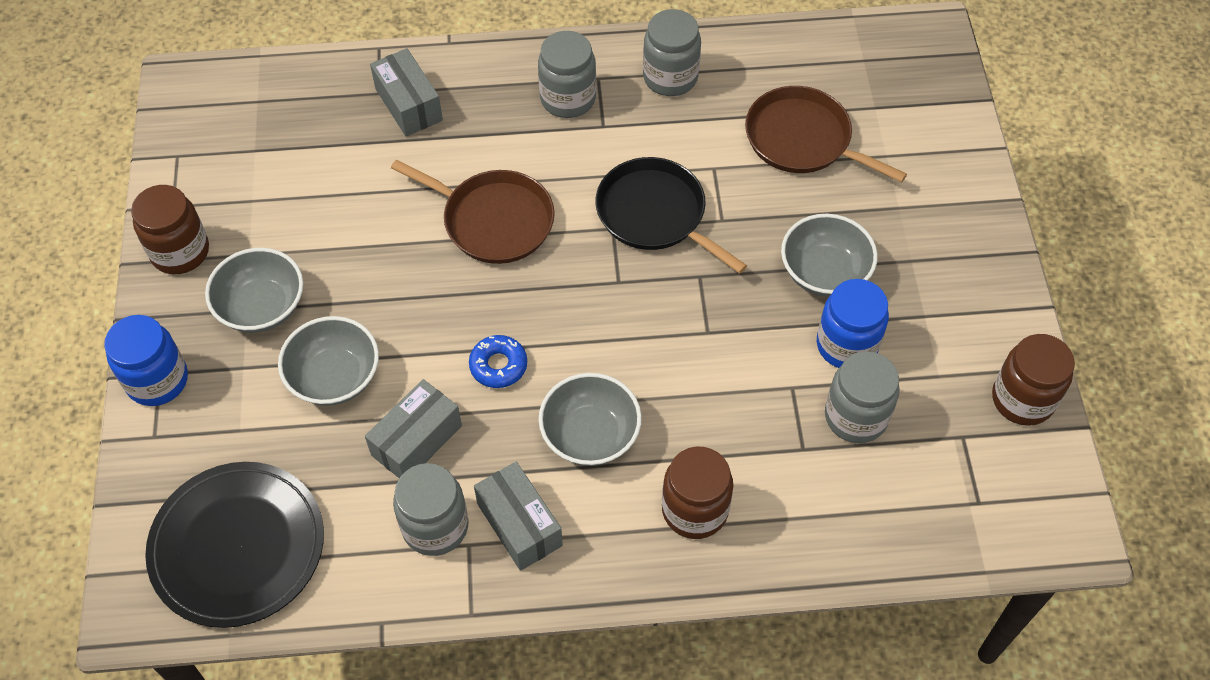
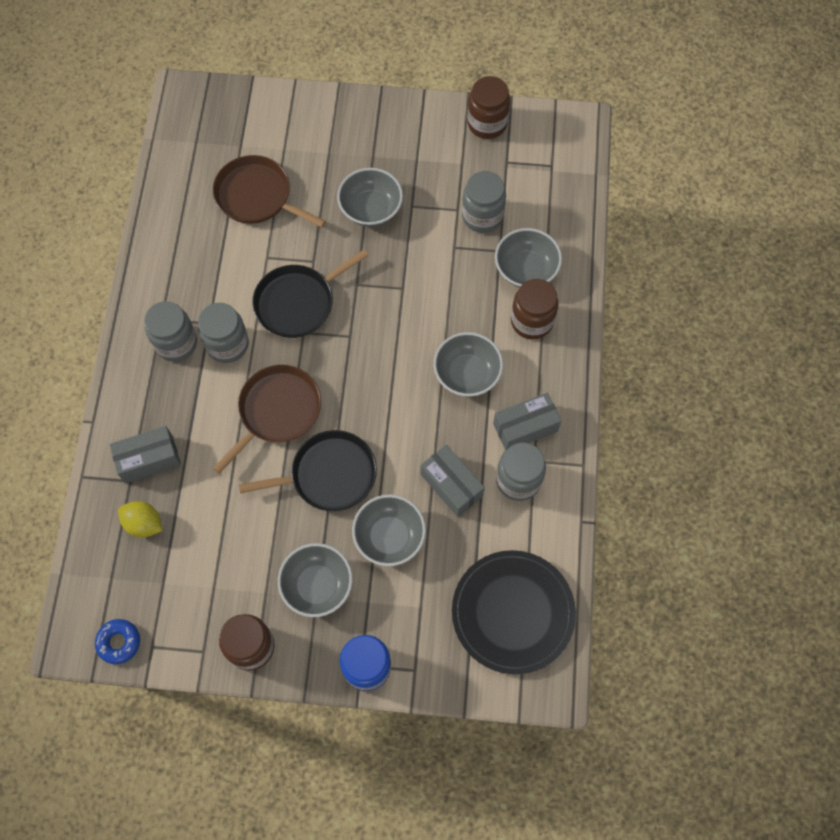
camera: 80 degrees left, 10 degrees up
(326, 117) = (144, 524): none -> yellow lemon
(413, 293) = (329, 475): none -> black pan
(498, 365) = (402, 424): blue donut -> blue donut (119, 642)
(670, 77) = (175, 269): grey jar -> grey jar (227, 344)
(781, 490) = (526, 269): none -> grey bowl
(803, 140) = (257, 196): brown pan -> brown pan turned 75 degrees clockwise
(846, 345) = (429, 209): blue jar -> none

